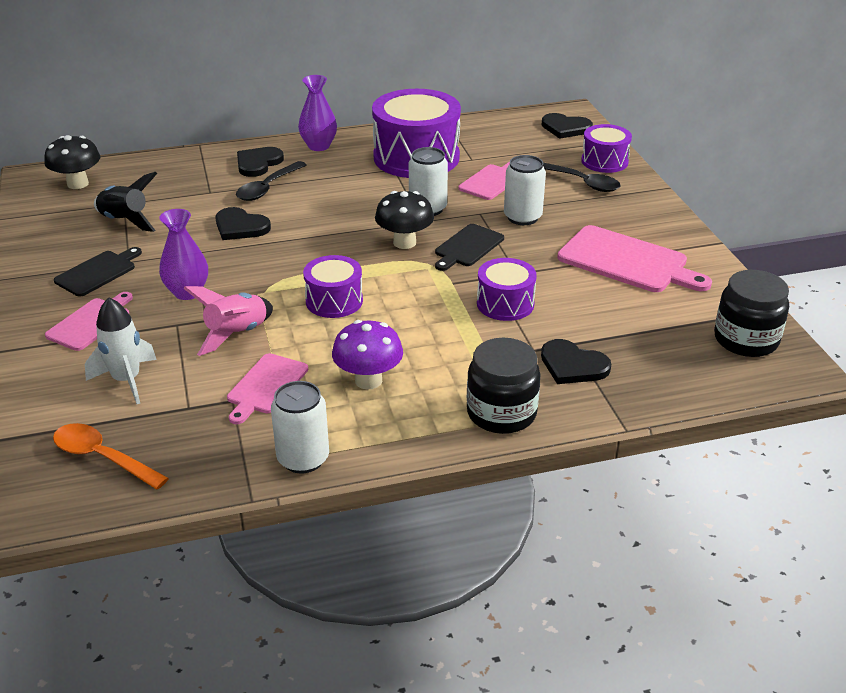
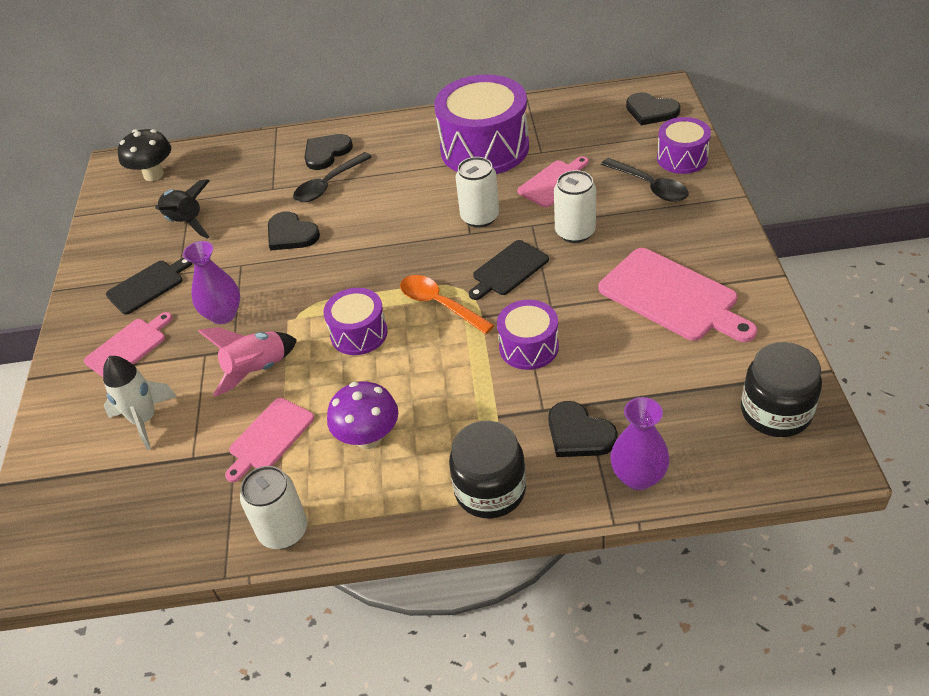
camera: 15 degrees right, 10 degrees up
(102, 457) = (103, 512): orange spoon -> orange spoon (439, 304)
(319, 146) = (390, 131): purple vase -> purple vase (638, 477)
(404, 242) = (446, 261): black mushroom -> none

